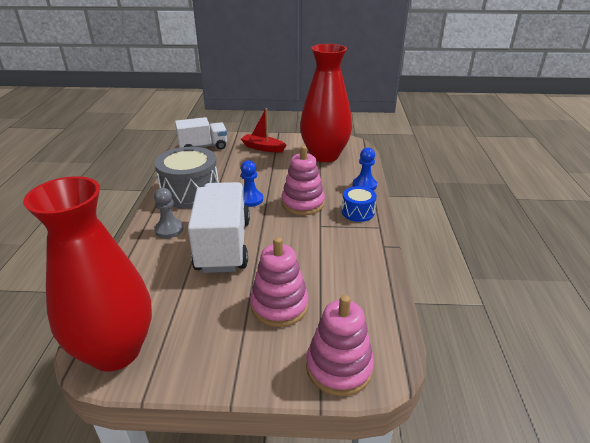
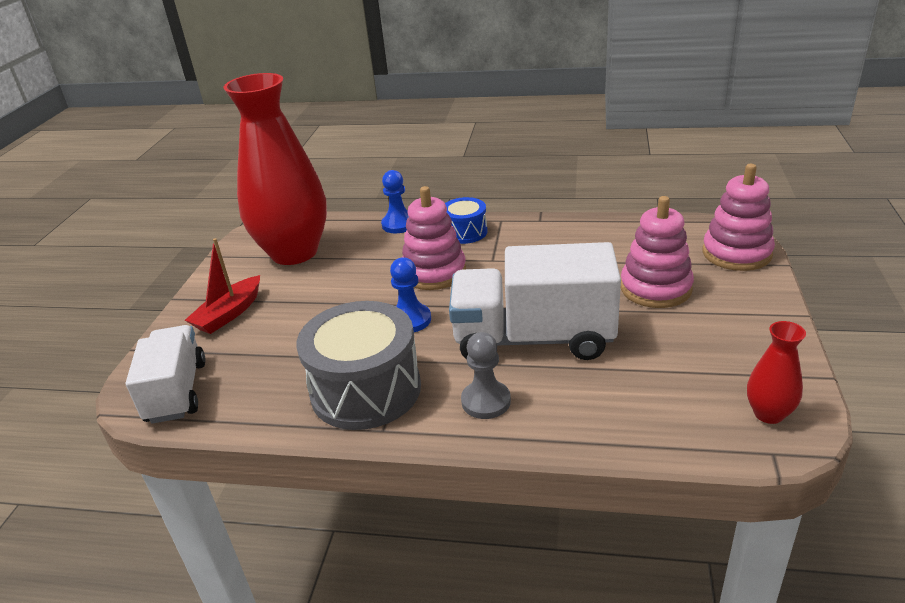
camera: 80 degrees left, 0 degrees up
(115, 351) = (768, 414): red vase -> red vase, size x0.41

